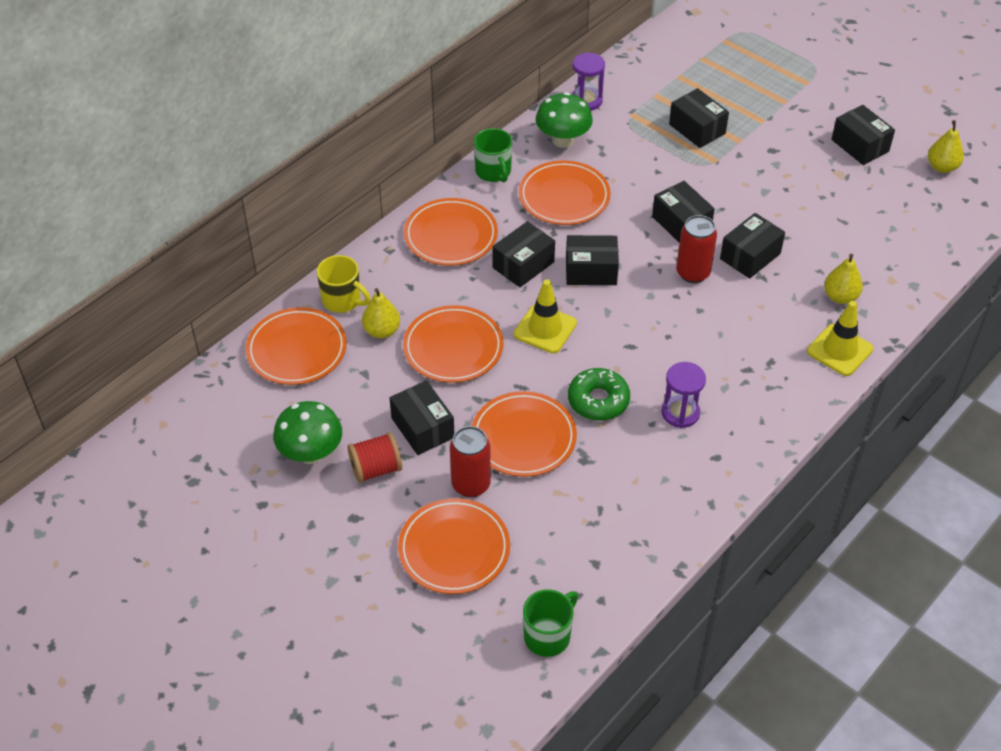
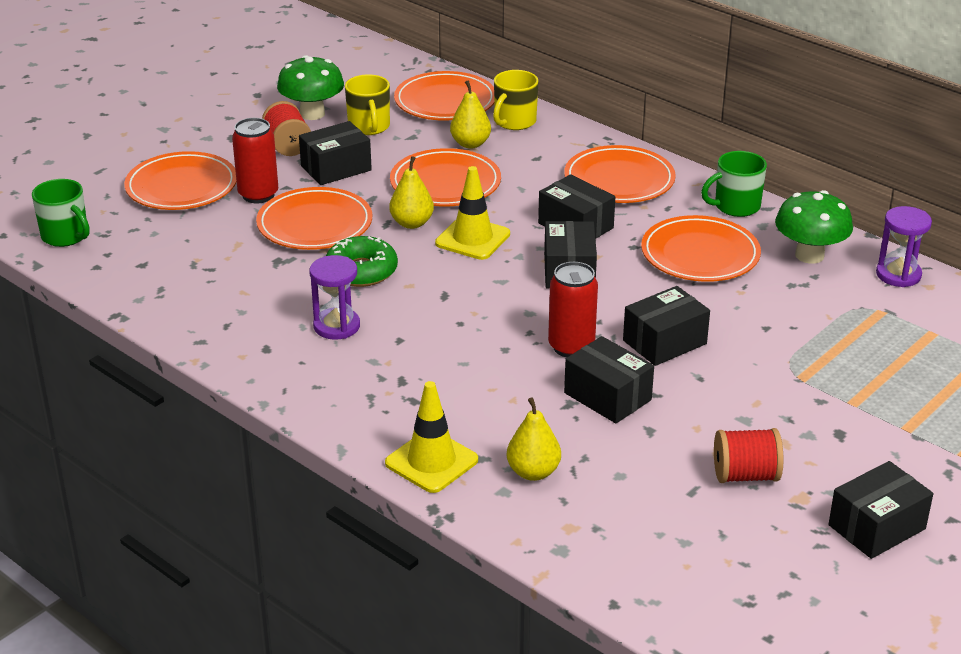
camera: 90 degrees right, 15 degrees down
(343, 406) = (369, 127): none -> yellow mug
(697, 129) = (867, 365): black box -> none
(823, 196) = (745, 475): none -> red spool
(942, 167) = (847, 619): yellow pear -> yellow pear (412, 223)

